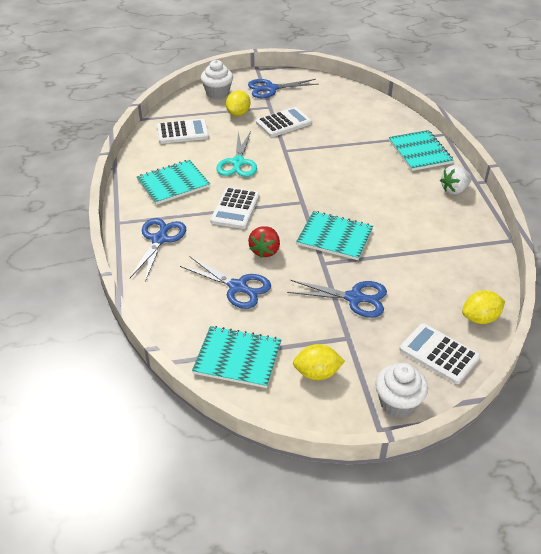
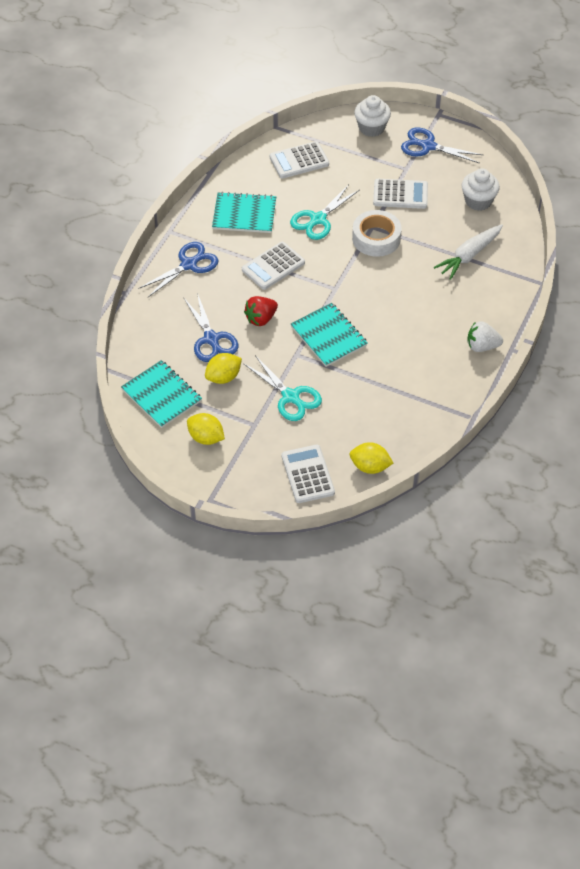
camera: 35 degrees right, 10 degrees up
(182, 132) = (299, 161): white calculator -> white calculator turned 135 degrees clockwise
(238, 113) = (368, 163): yellow lemon -> yellow lemon (223, 377)
(296, 156) = (376, 238): none -> white tape
(355, 298) = (291, 397): blue scissors -> turquoise scissors
(376, 139) = (469, 256): none -> white carrot
(398, 403) = (240, 490): white cupcake -> white cupcake (478, 201)
(420, 152) = (495, 291): turquoise notebook -> none

